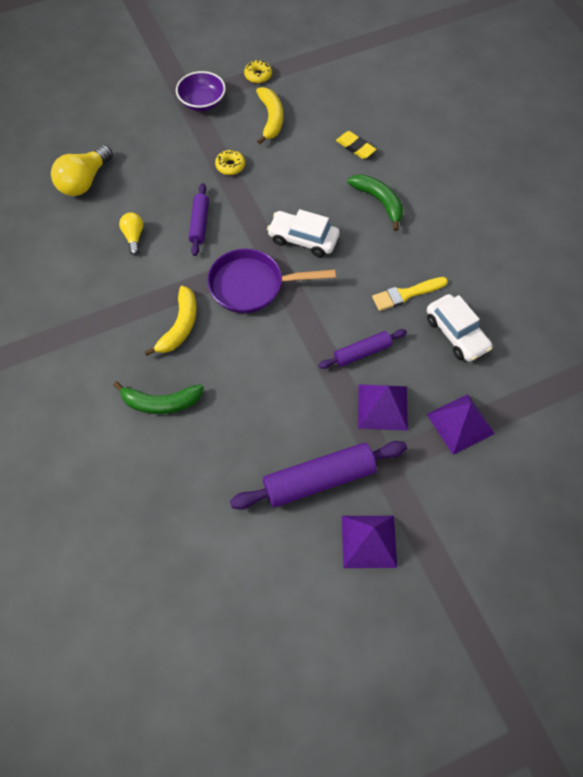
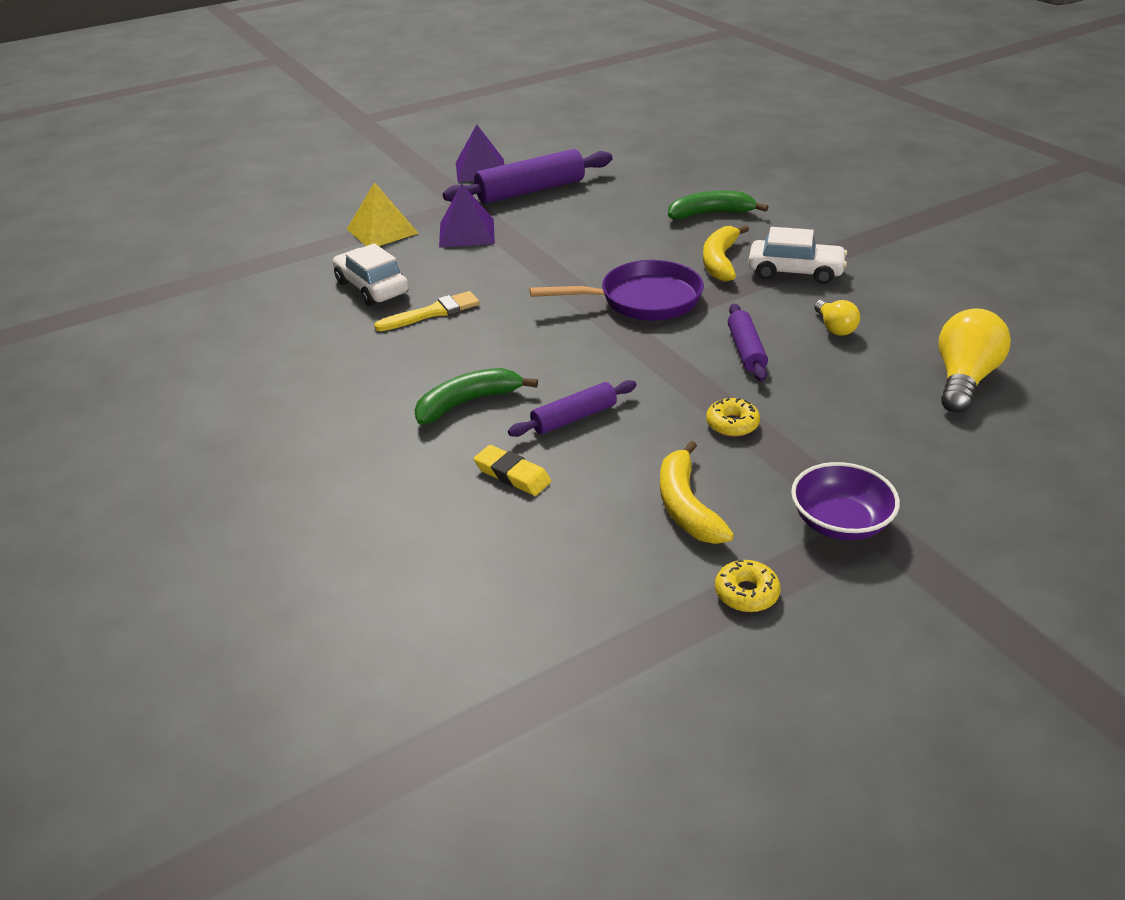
camera: 175 degrees right, 25 degrees down
(303, 239) = (583, 349): white car -> white car (795, 272)
(362, 352) = (491, 264): purple rolling pin -> purple rolling pin (574, 418)
(379, 202) = (468, 402): green banana -> green banana turned 105 degrees clockwise
(460, 424) = (382, 231): purple pyramid -> yellow pyramid

